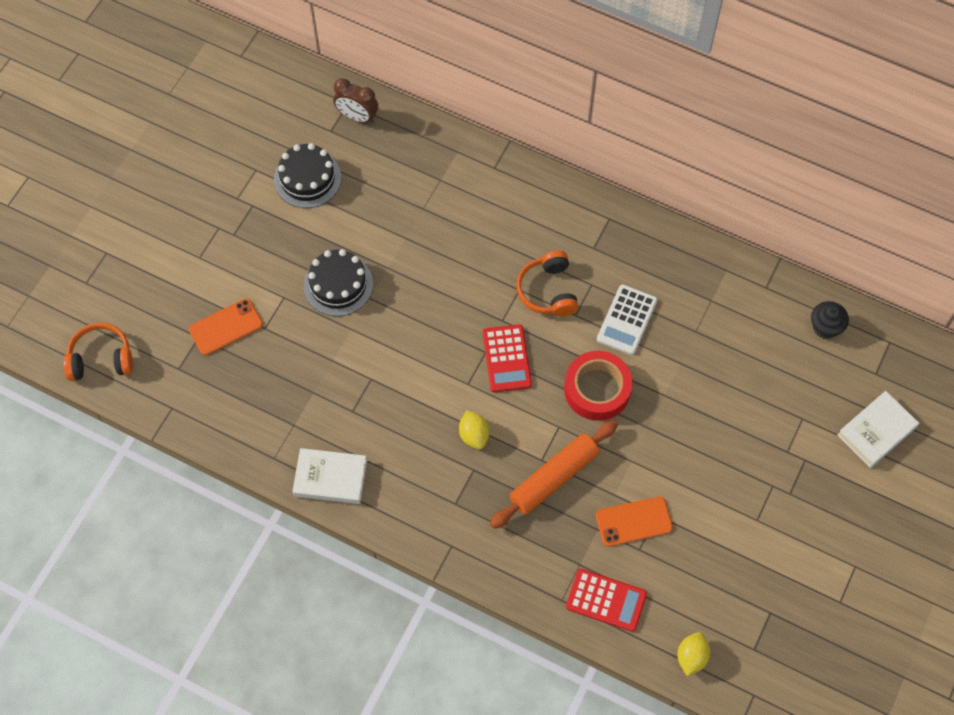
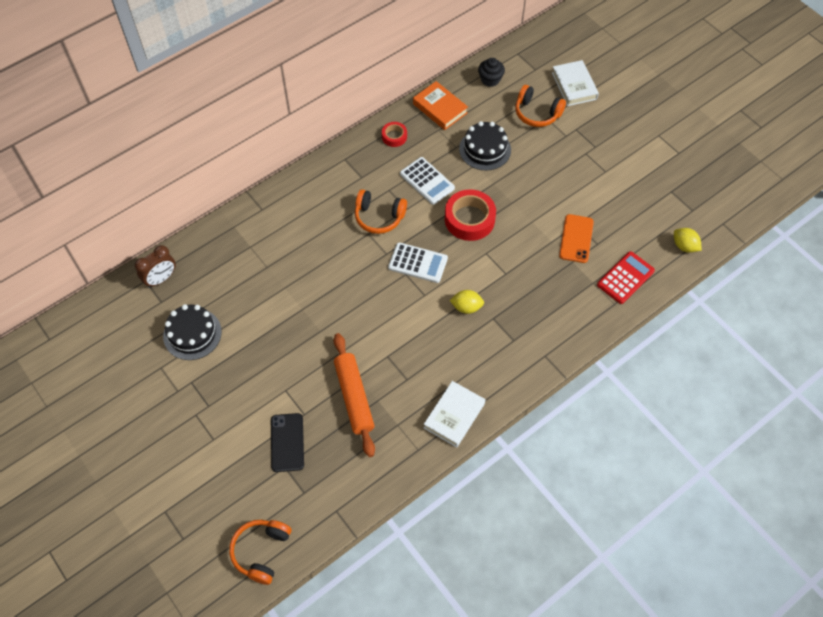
camera: 65 degrees left, 5 degrees down
(226, 327) = (287, 442): orange phone -> black phone
(338, 285) = (296, 348): black cake -> black cake (485, 149)
(506, 359) = (418, 263): red calculator -> white calculator
(553, 477) = (522, 272): orange rolling pin -> orange rolling pin (354, 397)
(672, 256) = (394, 136): none -> red tape
(745, 288) = (440, 108): none -> orange book
(803, 403) = (537, 113): none -> orange headphones

